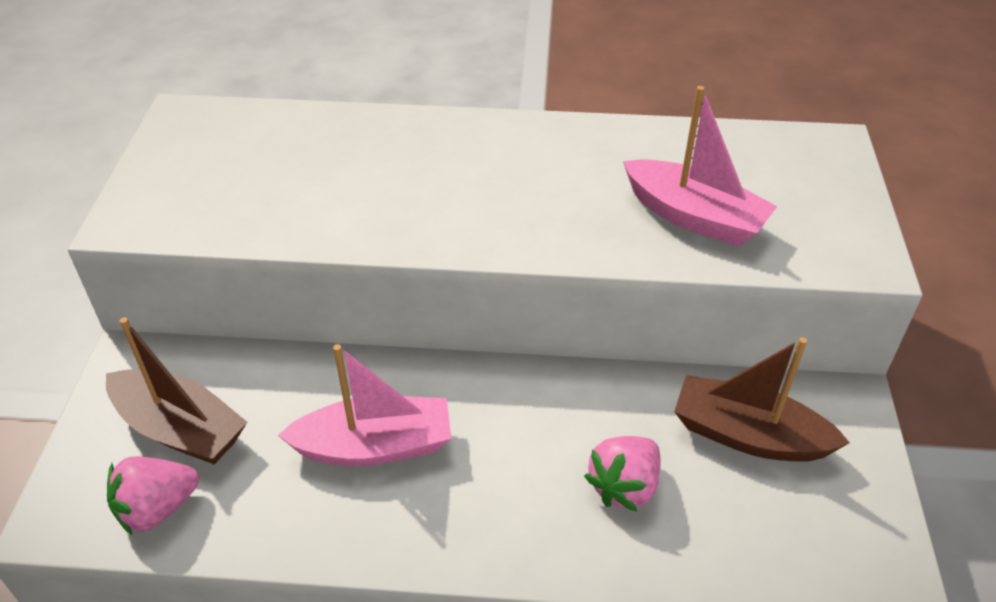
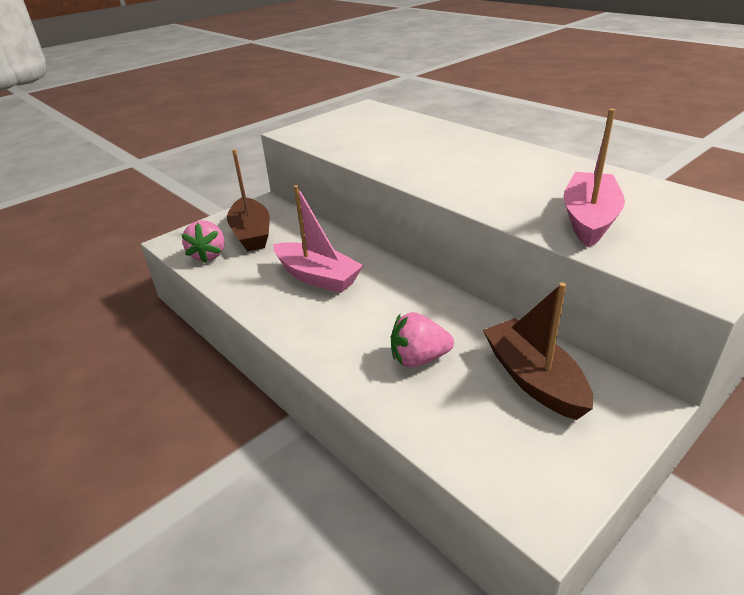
camera: 45 degrees right, 10 degrees down
(157, 509) = (208, 255): pink strawberry -> pink strawberry turned 105 degrees counterclockwise
(694, 217) = (589, 219): pink boat -> pink boat turned 150 degrees counterclockwise

